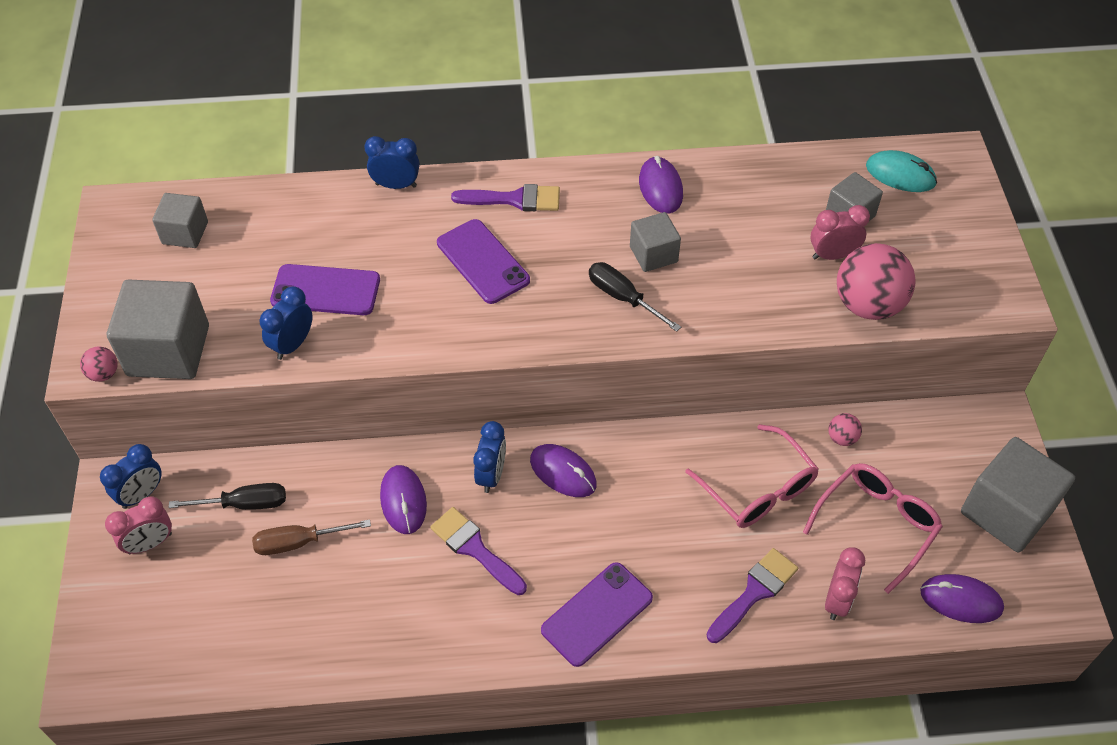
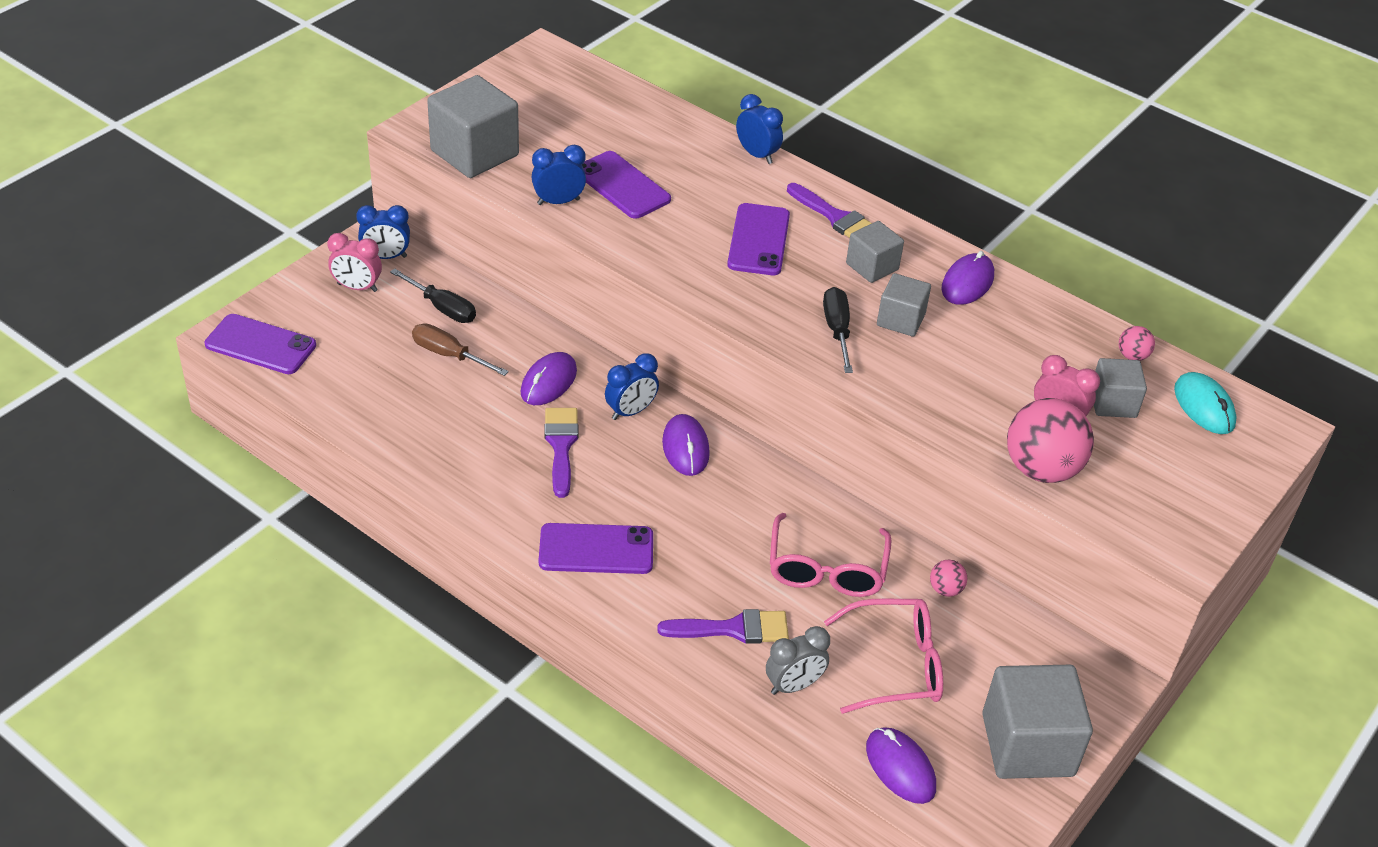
camera: 40 degrees right, 10 degrees down
(104, 374) = (419, 140): pink ball -> pink ball (1132, 356)
(127, 668) = (260, 345): none -> purple phone
(185, 233) = (571, 94): grey cube -> grey cube (872, 266)
(837, 600) = (793, 685): pink clock -> grey clock

